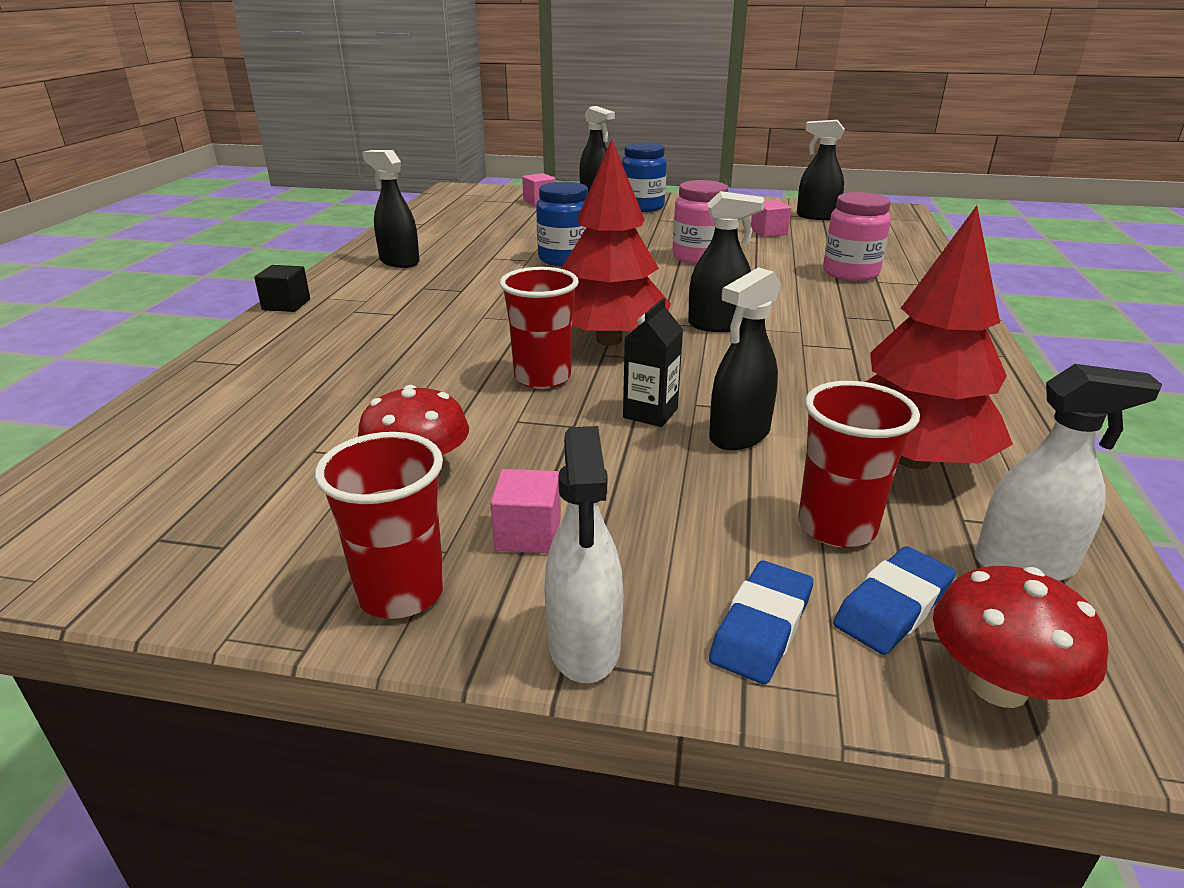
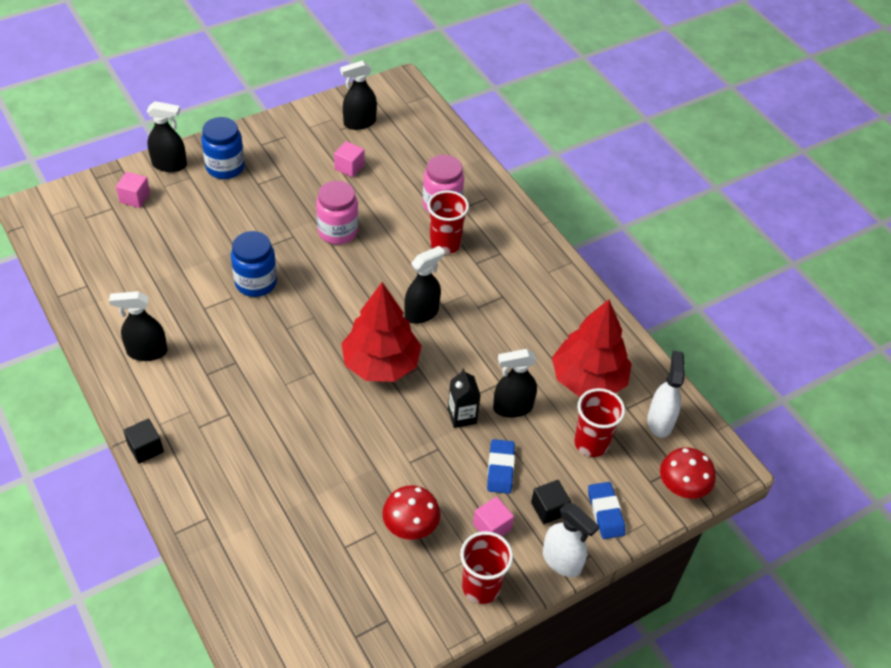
camera: 45 degrees left, 20 degrees up
(542, 377) = (384, 421): red cup -> red cup (445, 244)
(654, 564) = (549, 509): none -> black cube
(739, 435) = (512, 407): black spray bottle -> black spray bottle turned 75 degrees clockwise
(892, 606) = (635, 473): blue eraser -> blue eraser (500, 468)
(1025, 564) = (660, 421): white spray bottle -> white spray bottle turned 45 degrees counterclockwise

